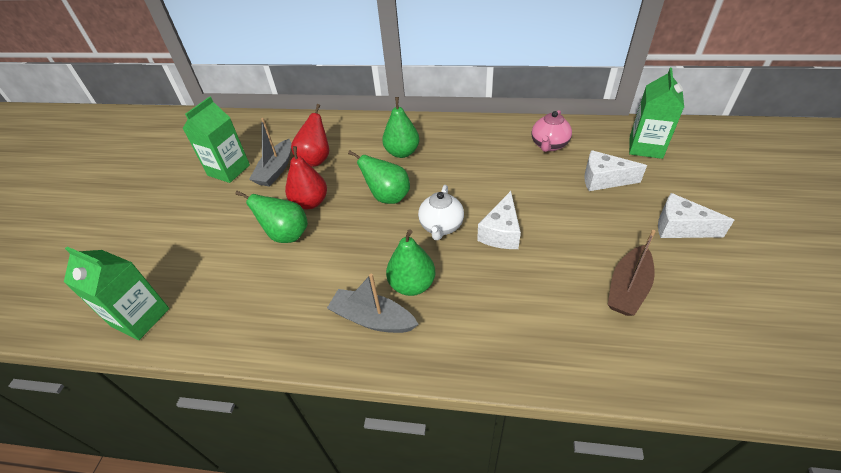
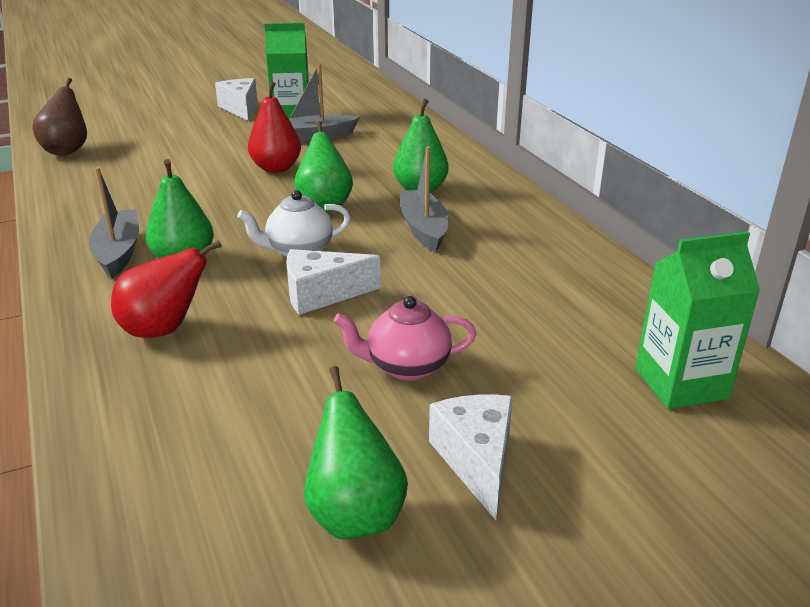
camera: 55 degrees right, 15 degrees down
(140, 317) = (67, 150): green carton -> brown pear
(286, 235) = (215, 173): green pear -> green pear (355, 514)
(316, 160) = (352, 149): red pear -> red pear (164, 329)
(452, 168) = (423, 229): none -> grey boat
(549, 145) = (565, 287): pink teapot -> pink teapot (406, 367)
(603, 180) = (530, 355): white cheese -> white cheese (241, 109)
(628, 288) = (280, 426): brown boat -> none

